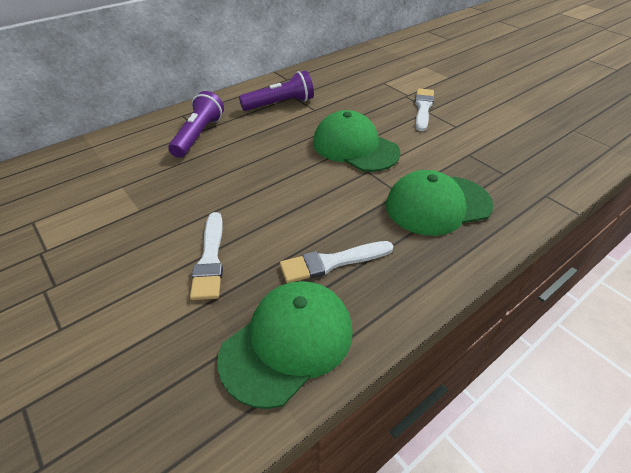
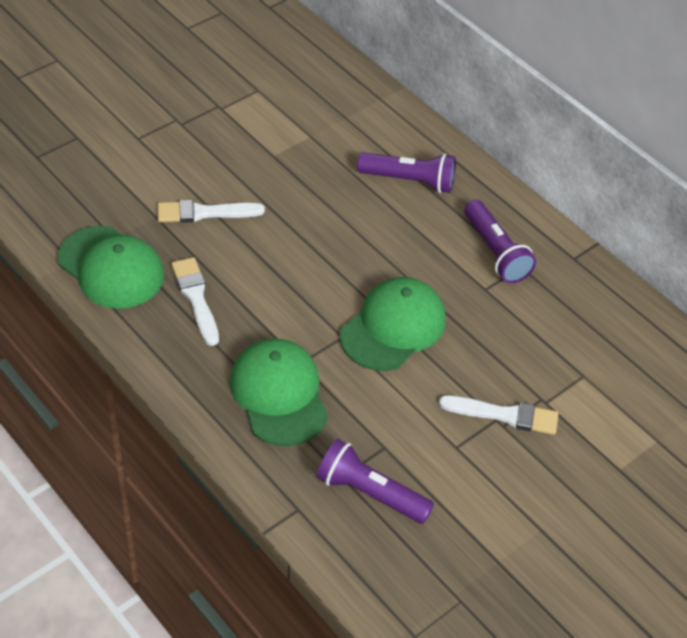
camera: 85 degrees right, 5 degrees up
(512, 161) = (370, 493): none -> purple flashlight

